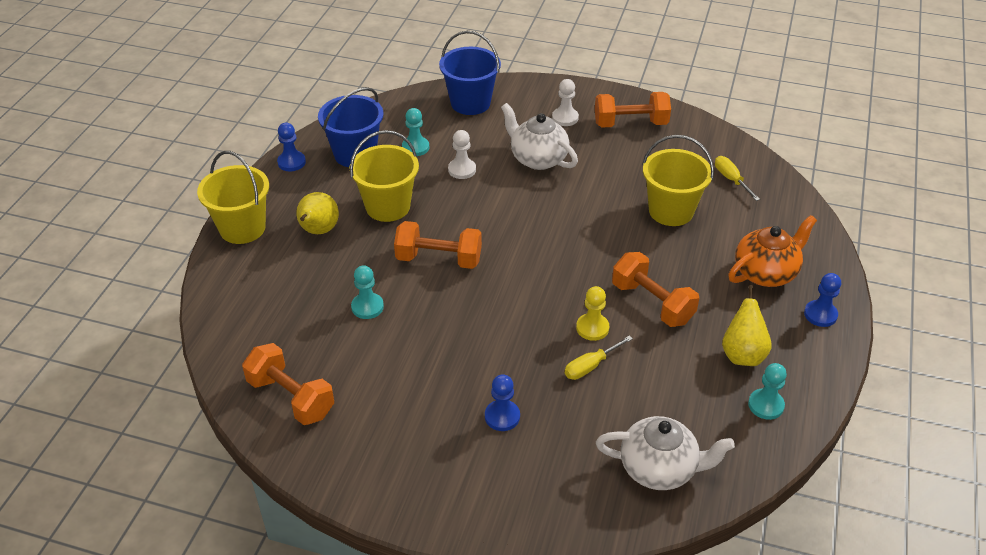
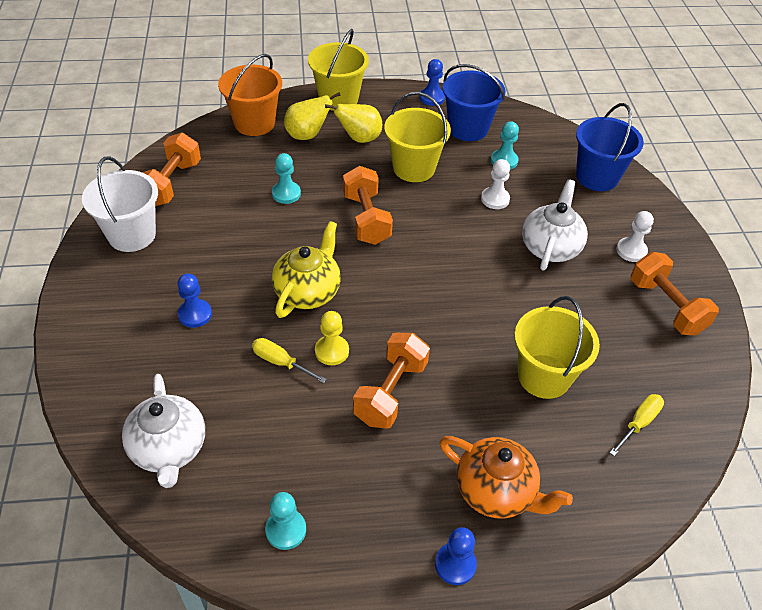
camera: 65 degrees right, 5 degrees up
(234, 304) = (254, 123): none -> orange bucket
(356, 448) = (132, 235): none -> white bucket
(513, 325) = (308, 291): none -> yellow teapot
(742, 354) = (352, 492): yellow pear -> yellow pear (307, 135)

